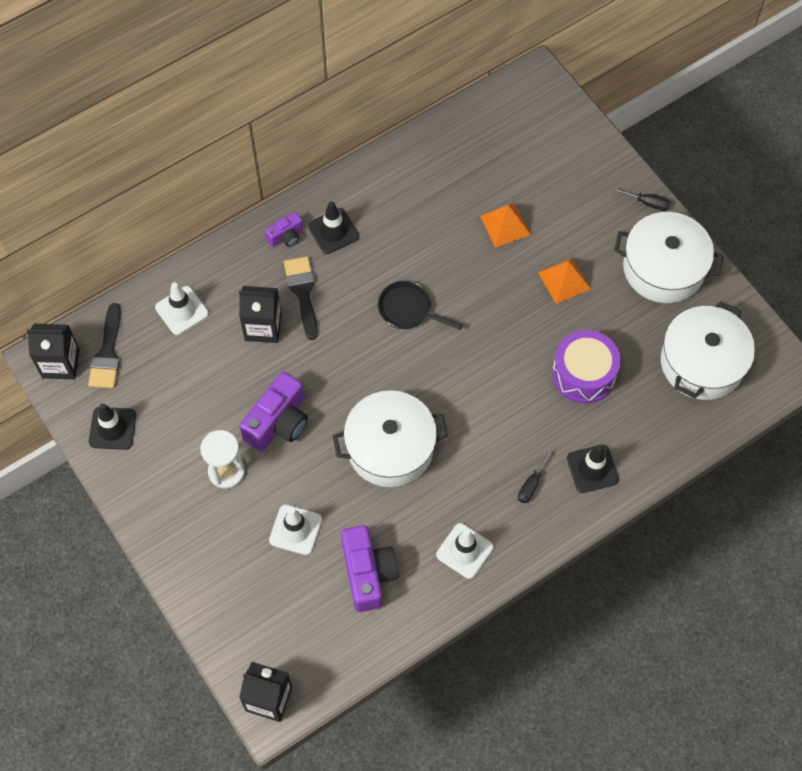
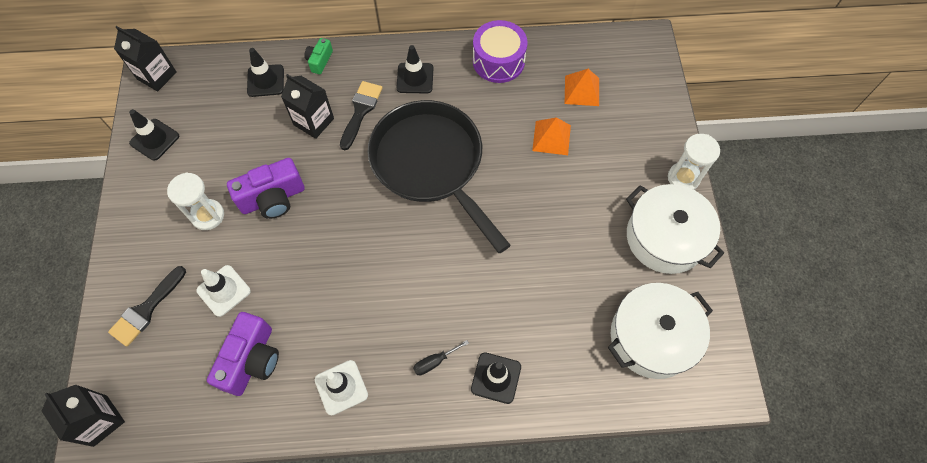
camera: 30 degrees right, 0 degrees up
(107, 353) = (193, 84): black brush -> black brush (146, 309)
(182, 310) = (265, 81): white traffic cone -> black traffic cone
(223, 262) = (319, 61): none -> green camera
(286, 236) = (378, 65): purple camera -> none
(390, 447) = (342, 265): white pot -> none
(408, 309) = (431, 164): black pan -> black pan, size x2.35
(564, 280) = (572, 205): orange pyramid -> orange pyramid (582, 90)
(583, 374) = (540, 291): purple drum -> purple drum (498, 61)
(648, 203) = (683, 178): black screwdriver -> white hourglass

